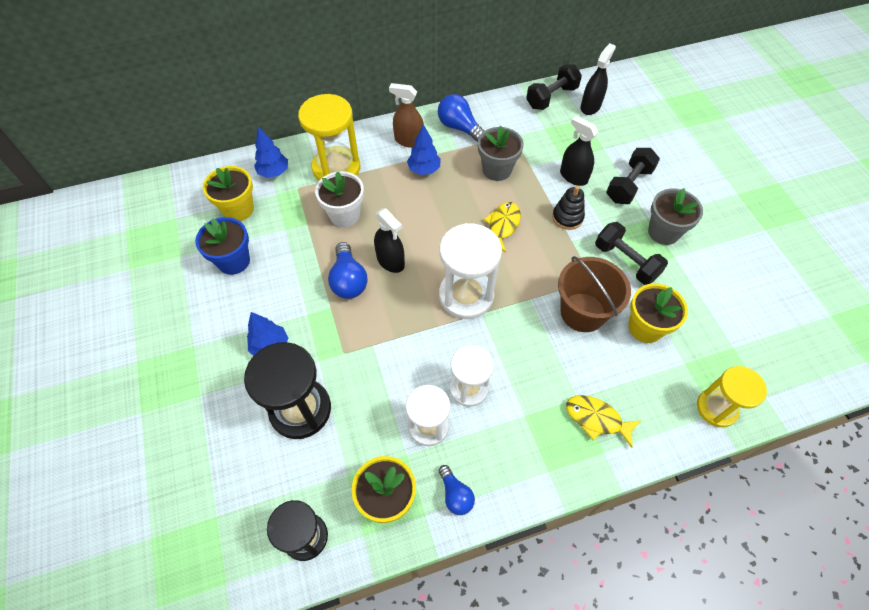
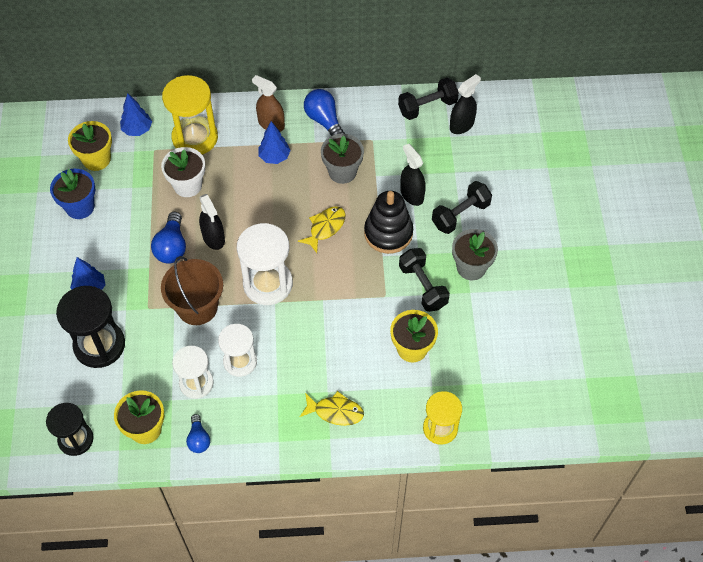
camera: 15 degrees right, 0 degrees up
(567, 217) = (388, 233): black stacking toy -> black stacking toy, size x1.64
(582, 312) = (363, 322): brown bucket -> brown bucket (197, 307)
(597, 419) = (335, 412): yellow fish -> yellow fish turned 150 degrees clockwise

